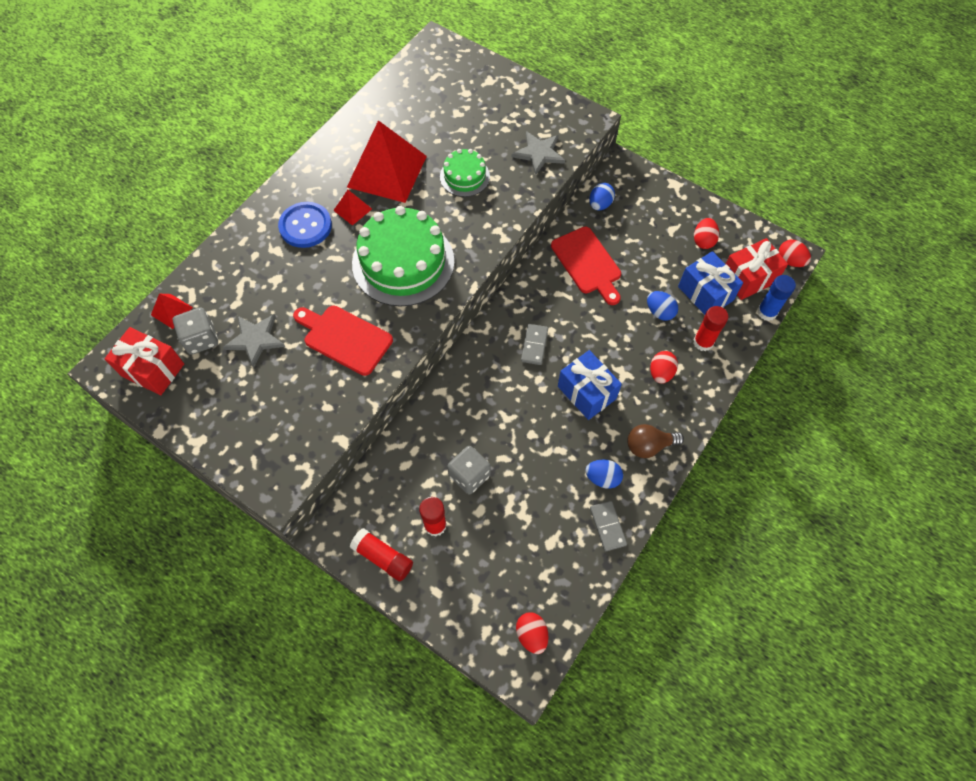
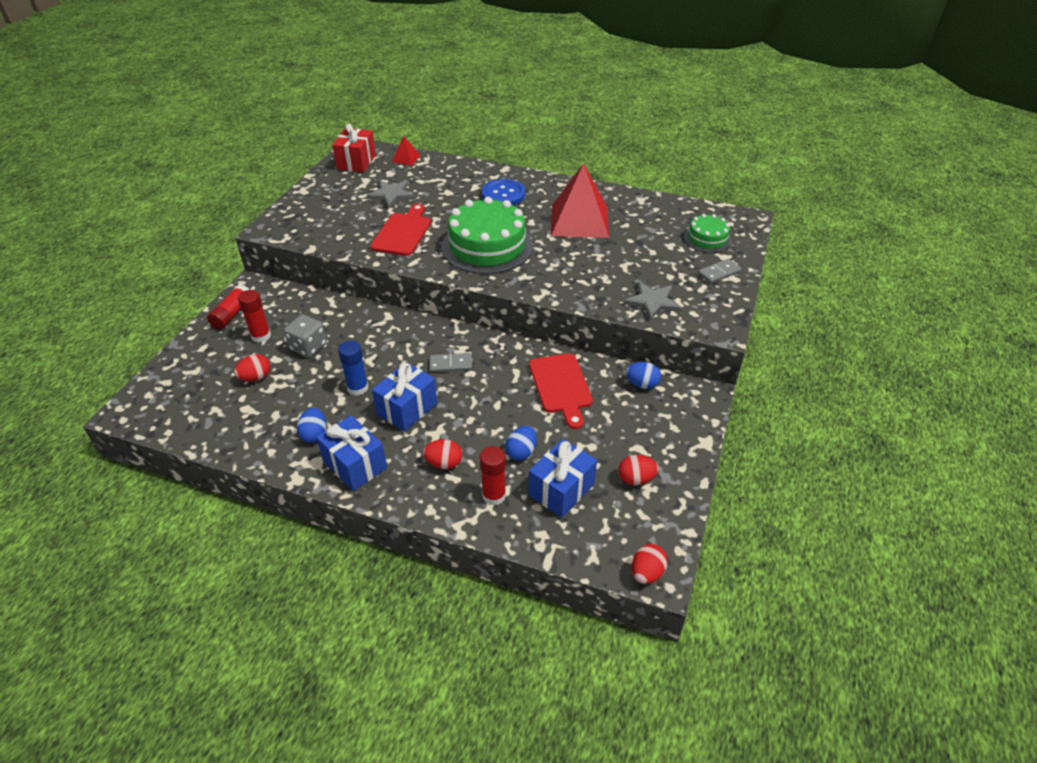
camera: 75 degrees right, 20 degrees down
(201, 339) = (386, 174): grey dice -> none
(352, 209) = (530, 212): red pyramid -> none
(464, 176) = (597, 262): green cake -> green cake (707, 239)
(531, 635) = (160, 410): red egg -> red egg (256, 377)
(587, 263) = (561, 386): red cutting board -> red cutting board turned 60 degrees counterclockwise
(607, 526) = (263, 445): grey domino -> grey domino (719, 273)
(649, 445) = (355, 465): brown light bulb -> blue gift
(748, 278) = (600, 530): red gift -> none
(767, 312) = (557, 554): blue glue stick -> blue glue stick (358, 388)

